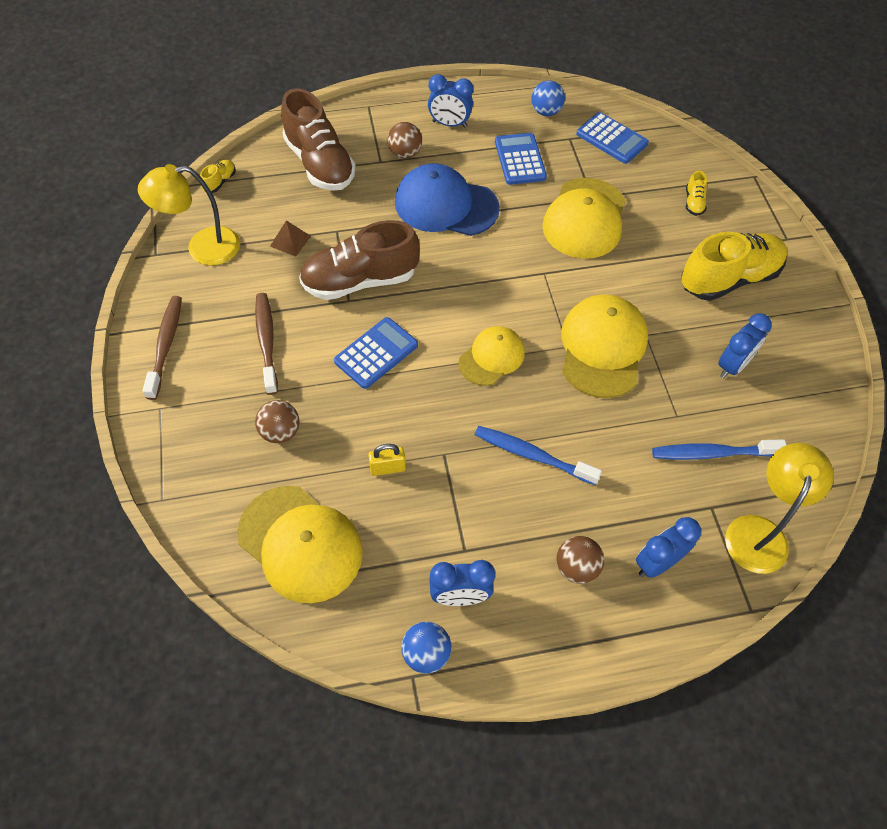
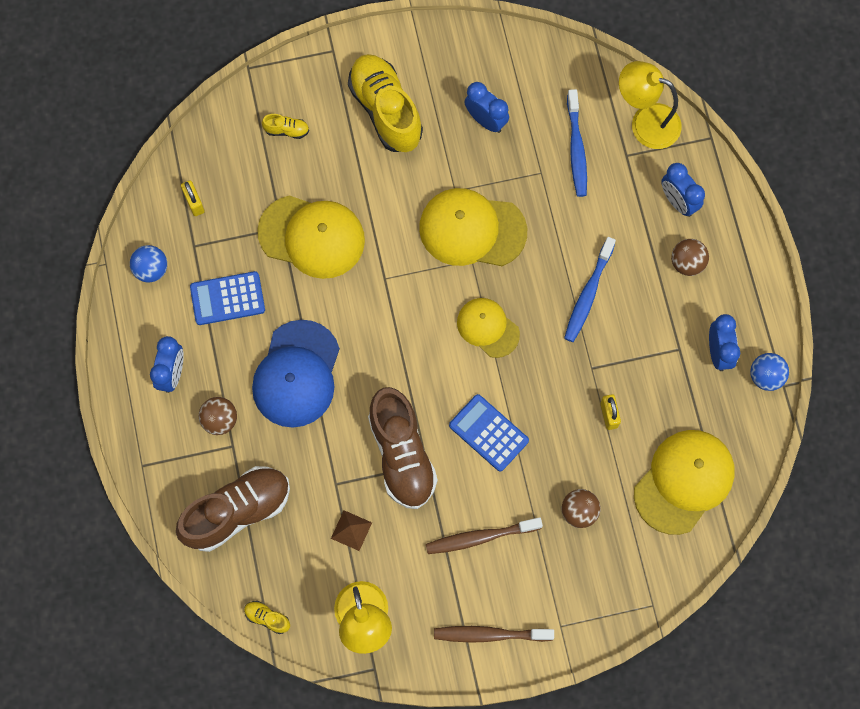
camera: 90 degrees left, 15 degrees up
(611, 139) = (194, 203): blue calculator -> yellow padlock

